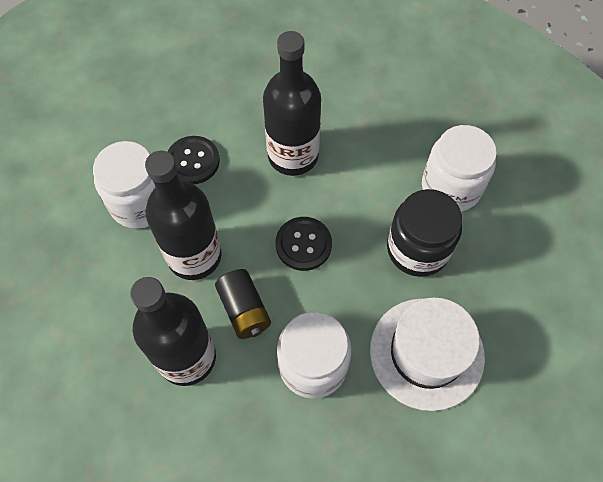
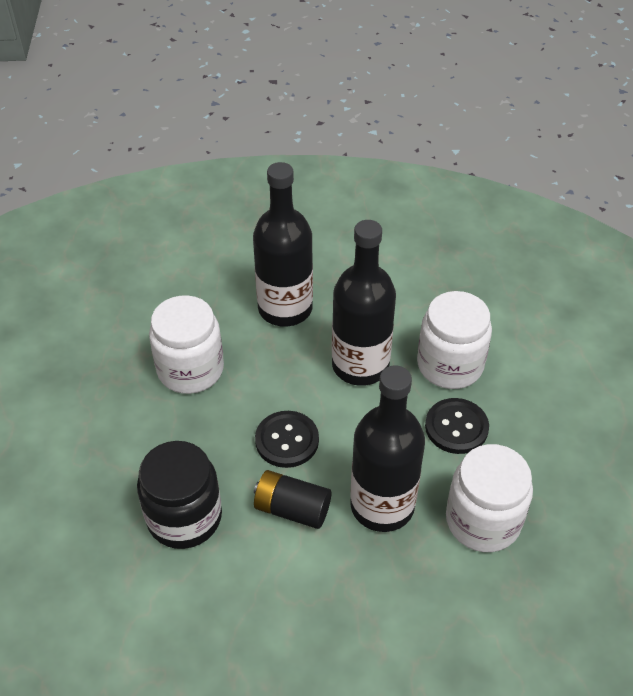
camera: 135 degrees right, 15 degrees down
(244, 310) = (280, 362): black battery -> black battery (292, 509)
(426, 353) = (107, 443): white hat -> none
(451, 187) = (203, 605): white jar -> white jar (483, 520)

